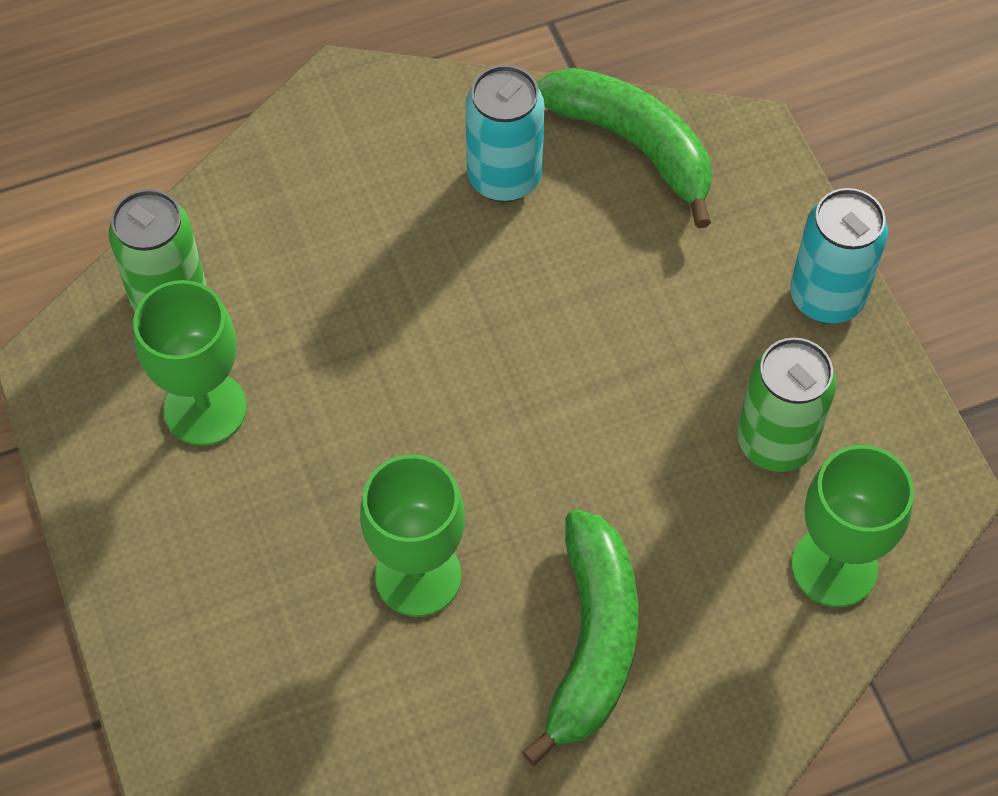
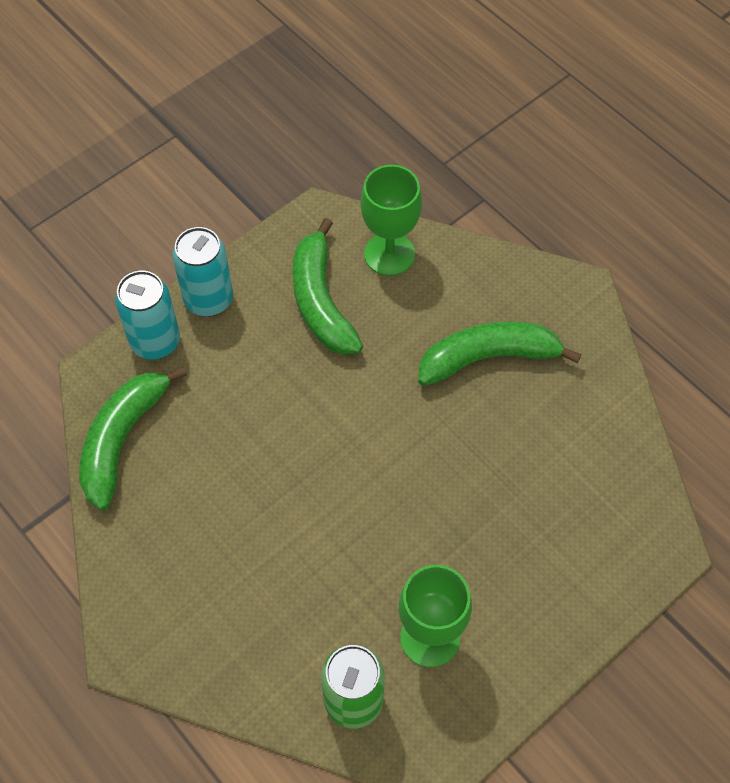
camera: 110 degrees left, 0 degrees up
(418, 576) = (490, 462): green goblet -> none
(504, 177) = (175, 512): turquoise can -> turquoise can (155, 342)
(775, 442) = (321, 301): green can -> green banana

